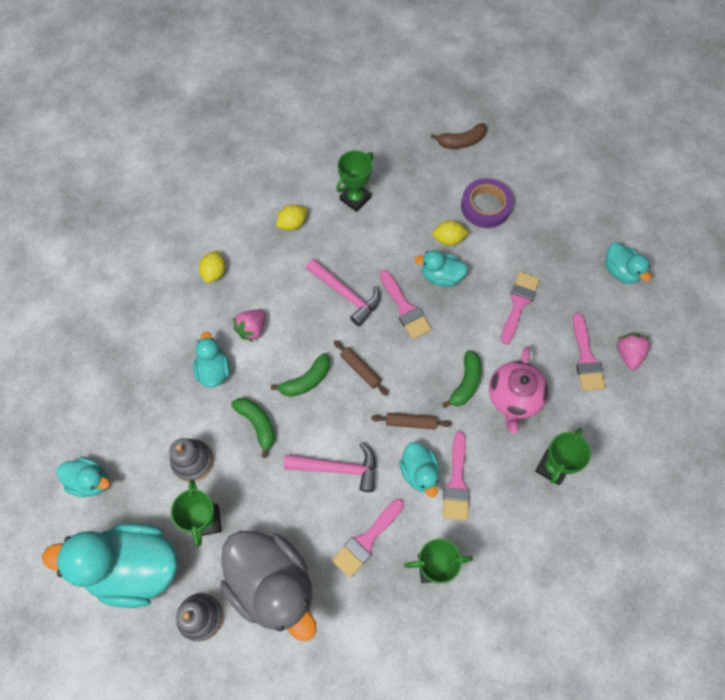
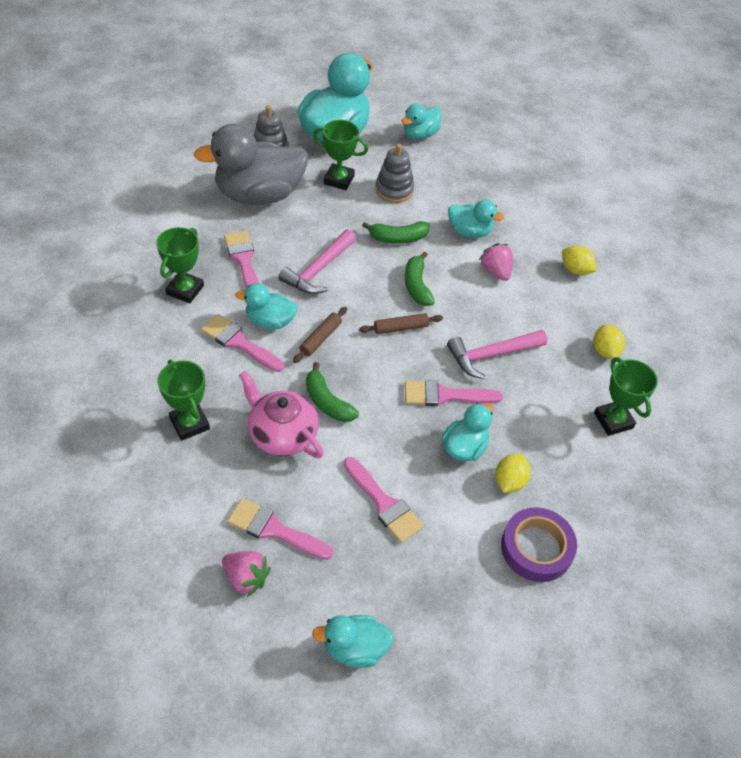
camera: 115 degrees right, 15 degrees down
(461, 142) = (655, 580): brown banana -> none

